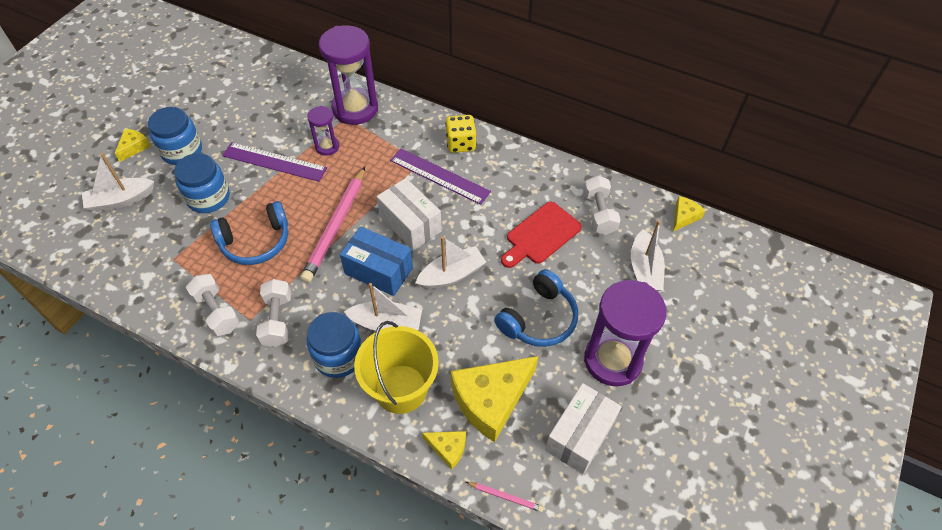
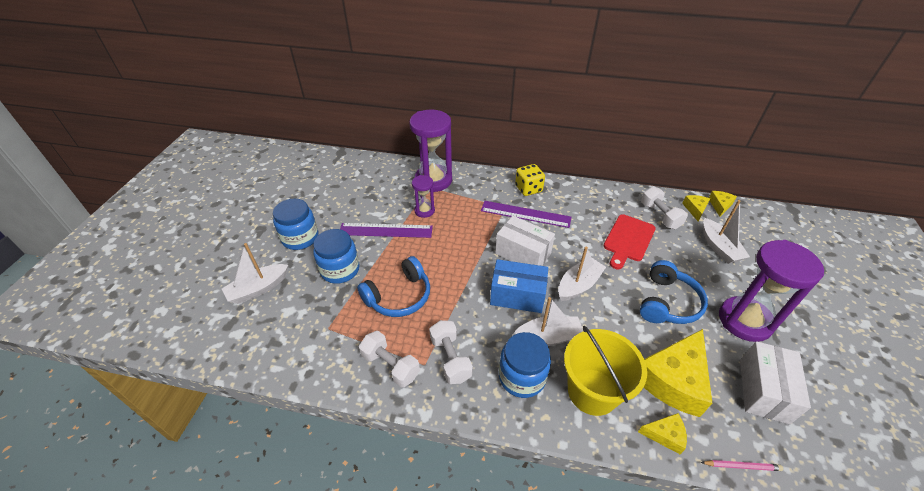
camera: 15 degrees left, 10 degrees down
(134, 147) = (255, 243): yellow cheese -> yellow cheese (695, 209)
(336, 227) = (463, 269): pink pencil -> none

